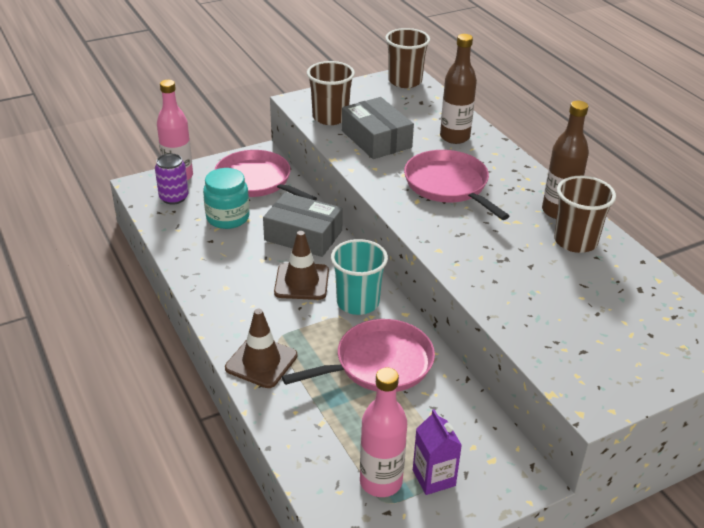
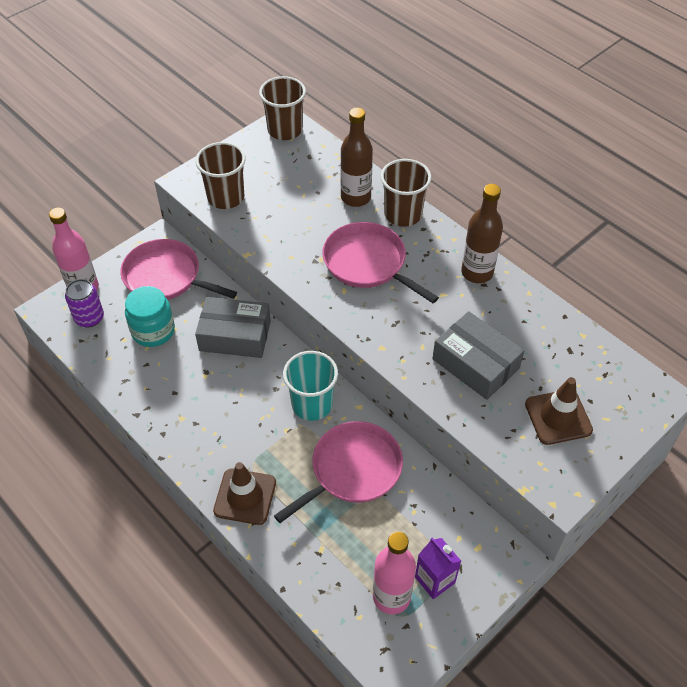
camera: 15 degrees left, 15 degrees up
(301, 282) = (252, 393): brown traffic cone -> brown traffic cone (558, 417)
(376, 139) = (281, 217): grey box -> grey box (475, 364)
(575, 241) = (501, 306): brown cup -> brown cup (403, 214)

